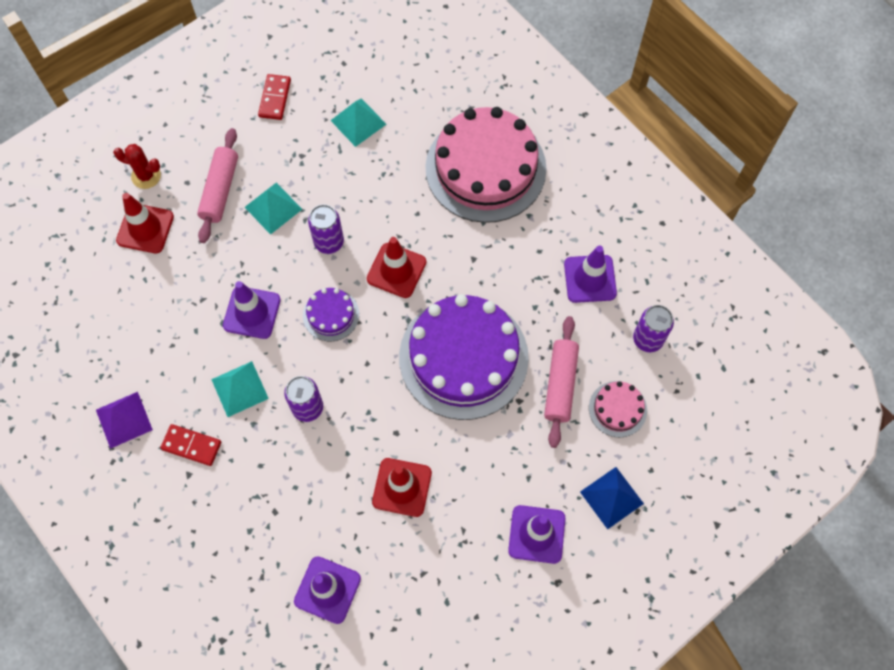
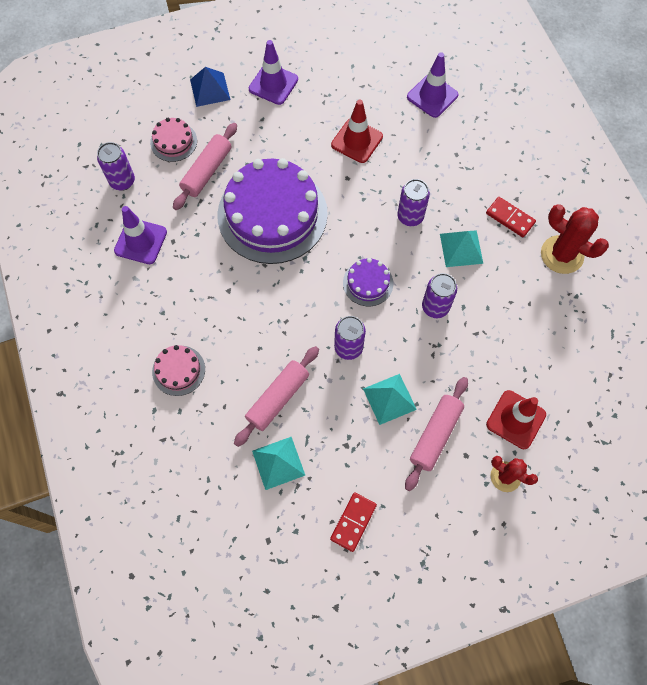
camera: 160 degrees left, 0 degrees up
(124, 419) = (562, 255): purple pyramid -> red cactus
(252, 312) = (435, 307): purple traffic cone -> purple can
(380, 174) = (278, 398): none -> pink rolling pin
(396, 270) = (298, 302): red traffic cone -> none
(485, 168) = (178, 370): pink cake -> pink cake, size x0.44

